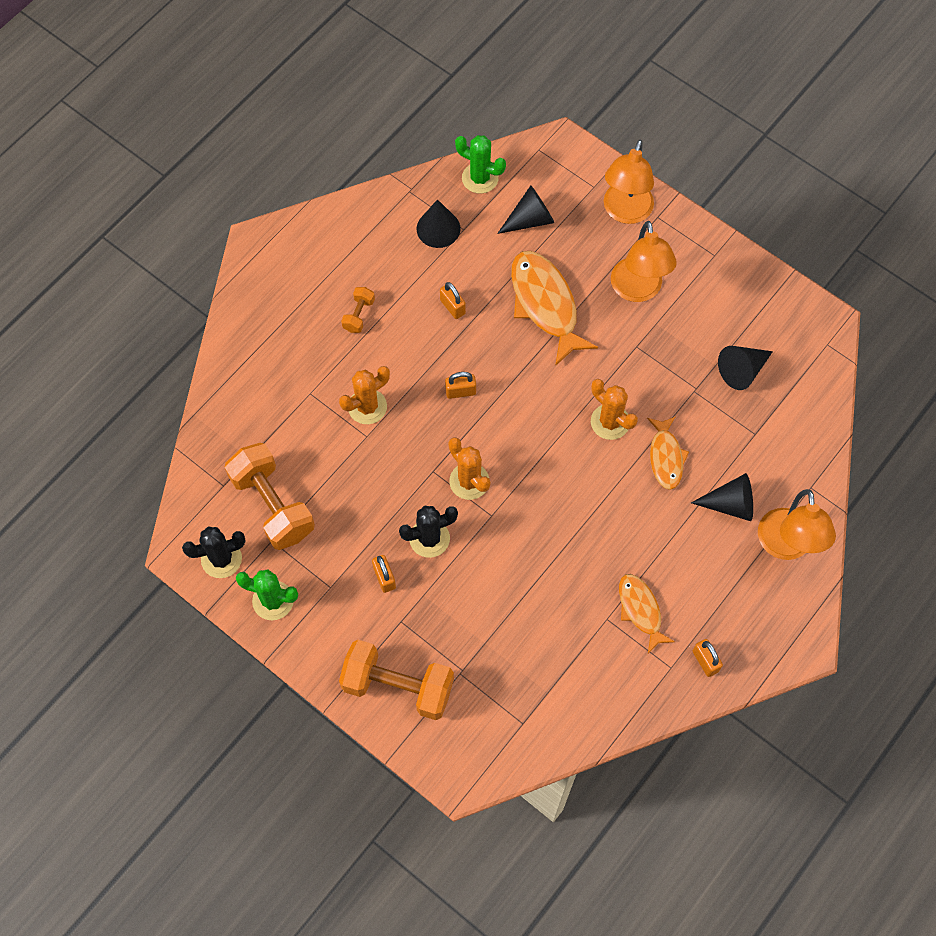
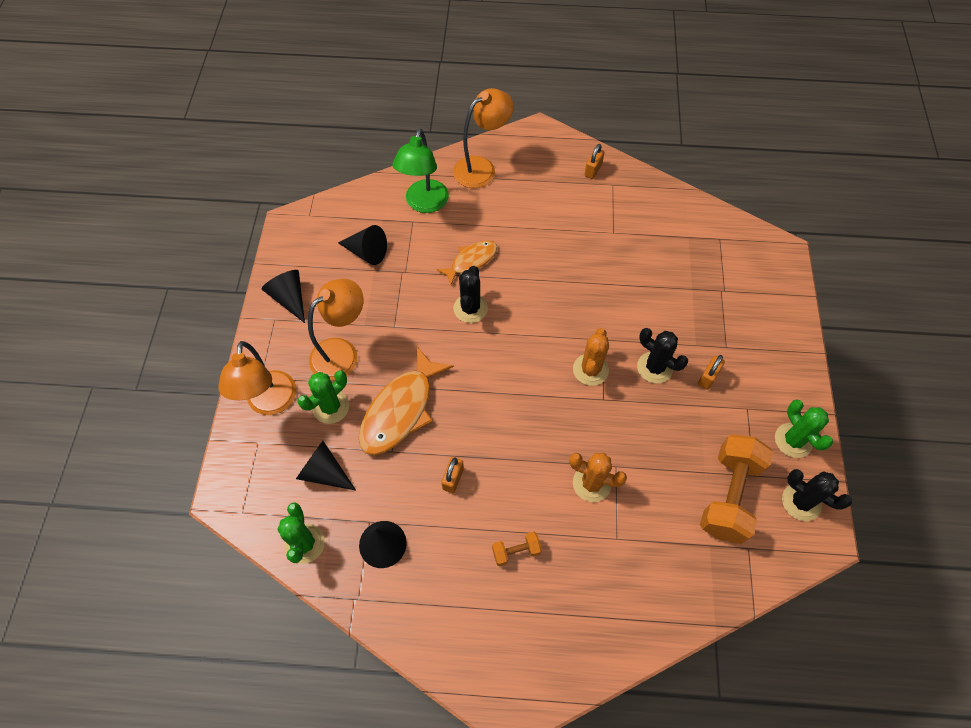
camera: 125 degrees left, 5 degrees down
(398, 686) = (767, 320): orange dumbbell -> none
(460, 392) = (524, 422): orange padlock -> none
(588, 254) = (331, 407): none -> green cactus
(610, 422) = (470, 308): orange cactus -> black cactus
(625, 212) = (270, 403): orange lamp -> orange lamp turned 105 degrees clockwise
(640, 610) = (591, 218): orange fish -> none
(730, 504) = (476, 209): black cone -> black cone (290, 298)
(771, 458) = (424, 204): none -> green lamp

